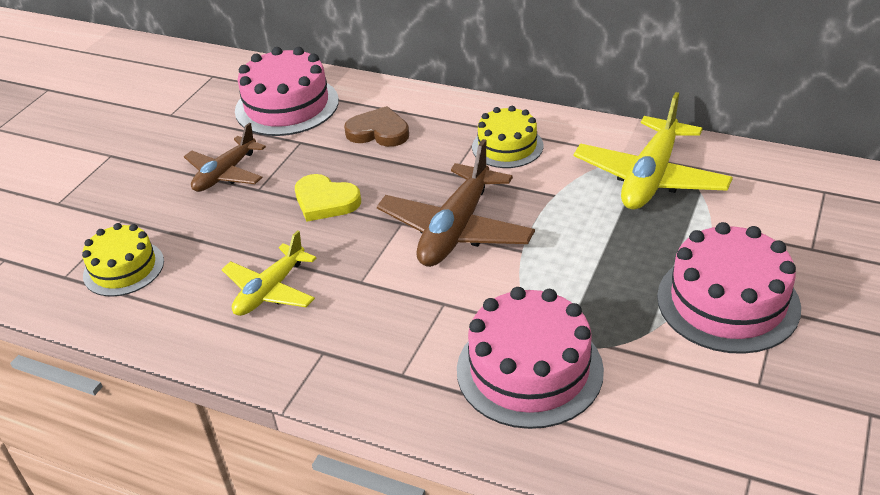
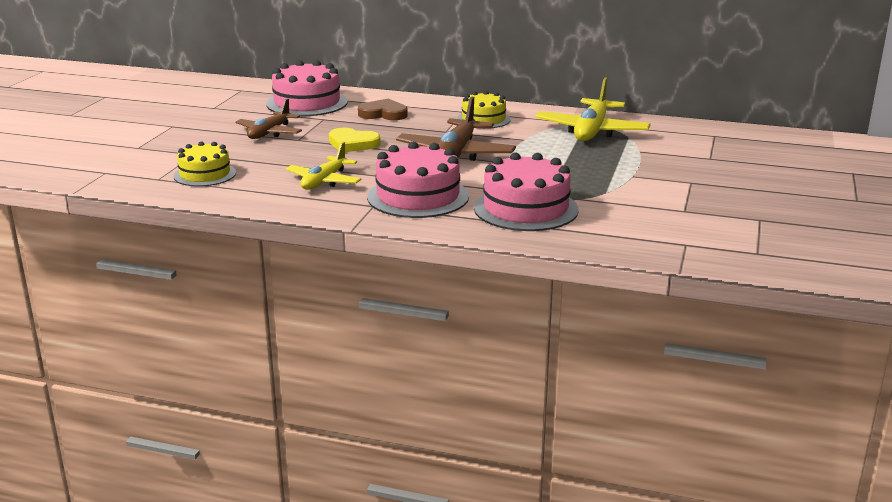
camera: 10 degrees left, 15 degrees down
(728, 302) = (657, 179): pink cake -> pink cake (418, 196)

